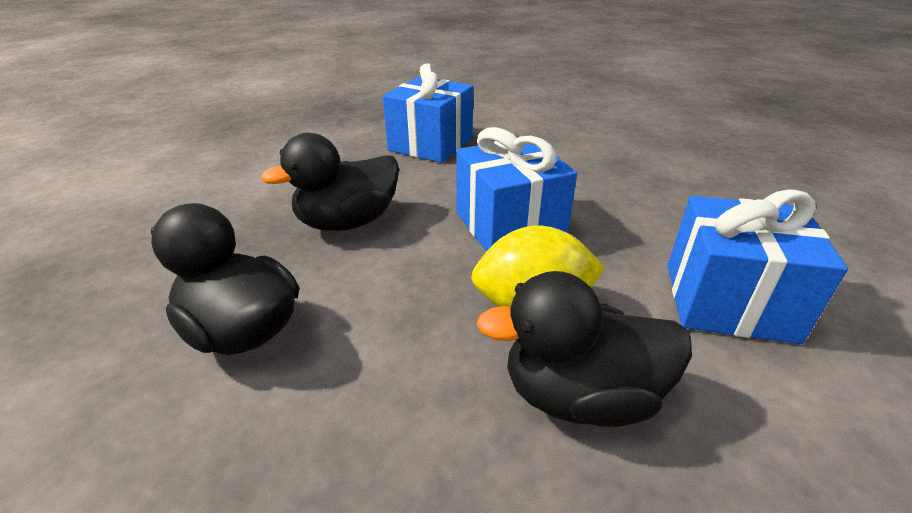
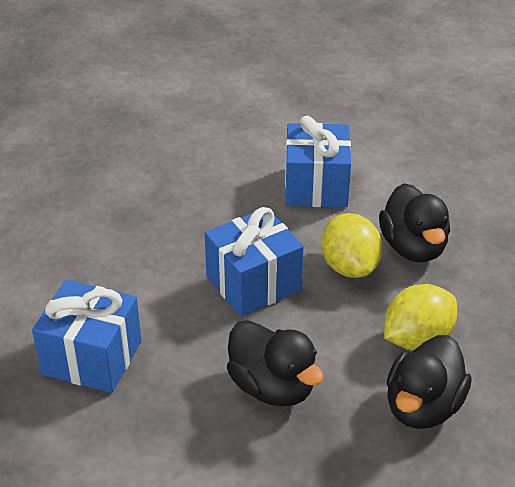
camera: 100 degrees left, 5 degrees up
(363, 351) = (417, 339): none -> yellow lemon

